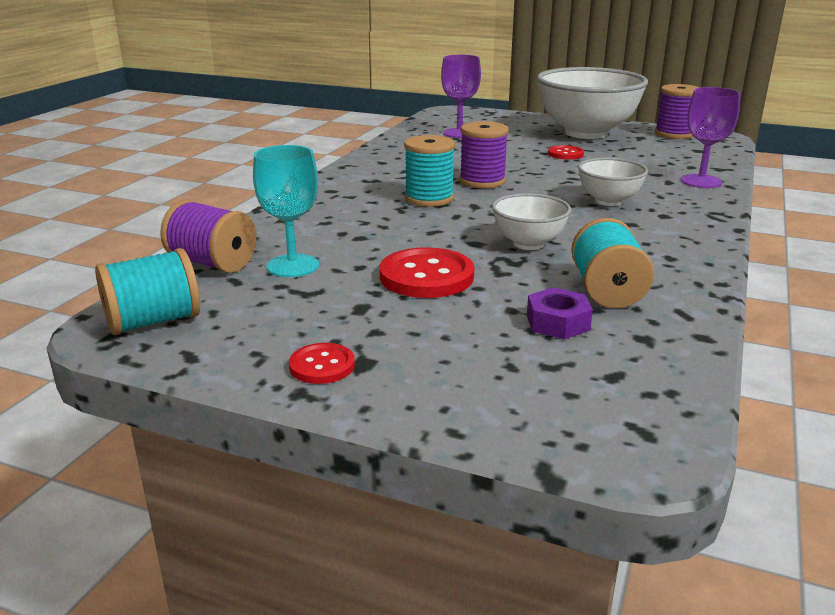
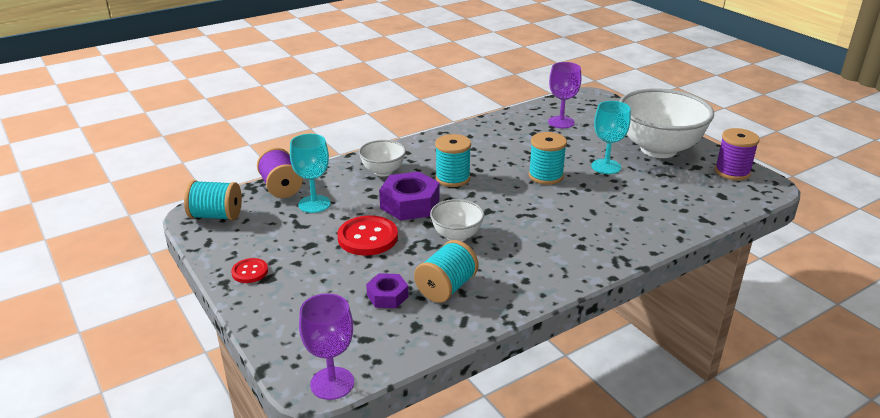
camera: 35 degrees right, 5 degrees up
(421, 232) = (410, 204): none -> purple nut
(482, 181) = (507, 174): purple spool -> none
(523, 173) = (545, 176): none -> turquoise spool
(565, 154) = (606, 166): red button -> turquoise goblet
(608, 201) = (563, 220): white bowl -> white bowl (383, 171)
(701, 181) = (664, 226): purple goblet -> purple goblet (332, 383)

